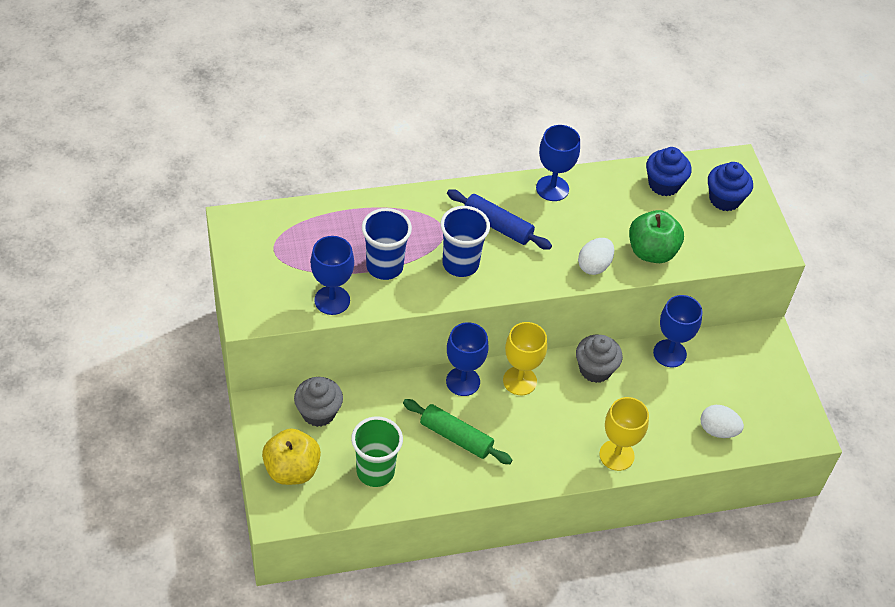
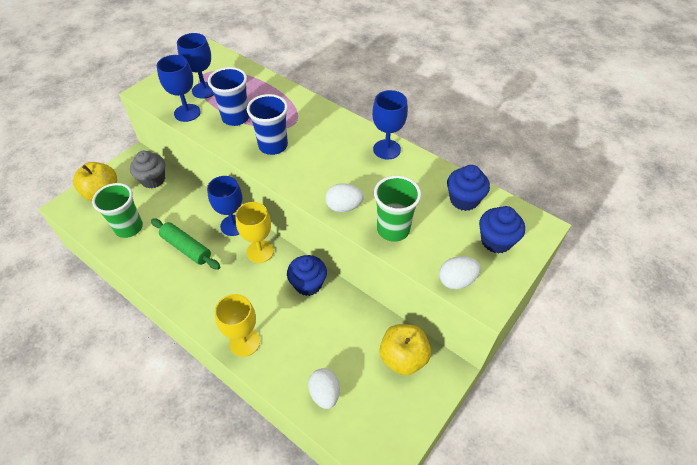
camera: 55 degrees right, 0 degrees up
(456, 437) = (186, 248): green rolling pin -> green rolling pin turned 45 degrees counterclockwise
(497, 226) = (323, 144): blue rolling pin -> none
(595, 369) = (308, 284): grey cupcake -> blue cupcake
(651, 252) = (393, 229): green apple -> green cup
(669, 353) = (365, 317): blue goblet -> blue goblet (204, 90)
(731, 356) = (403, 358): none -> yellow apple
(739, 251) = (456, 280): none -> white egg

